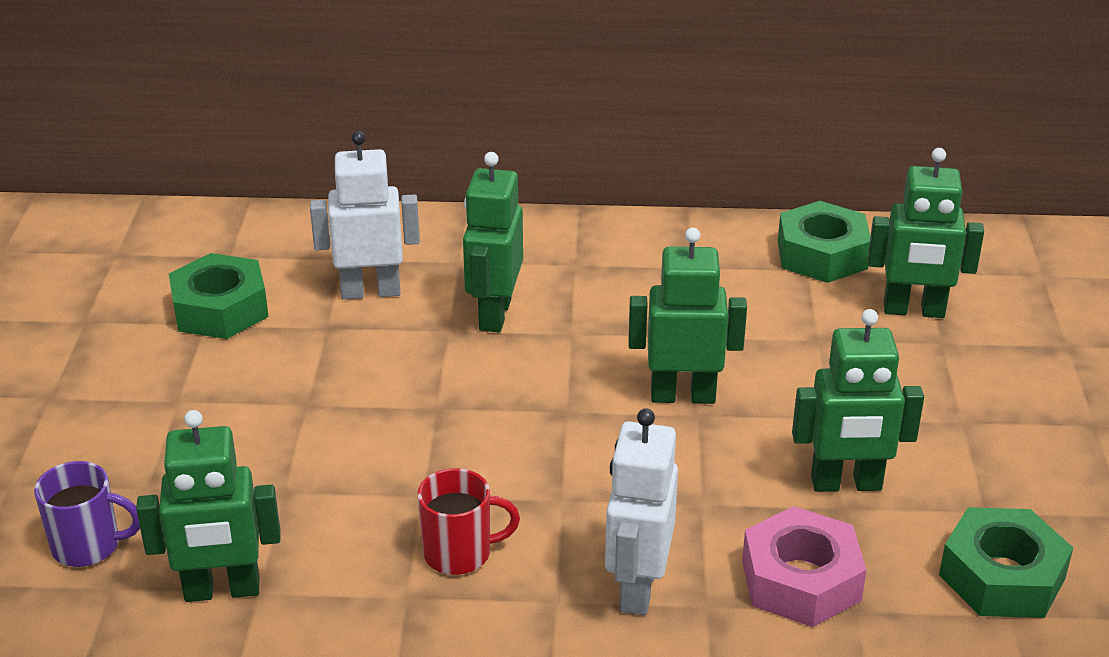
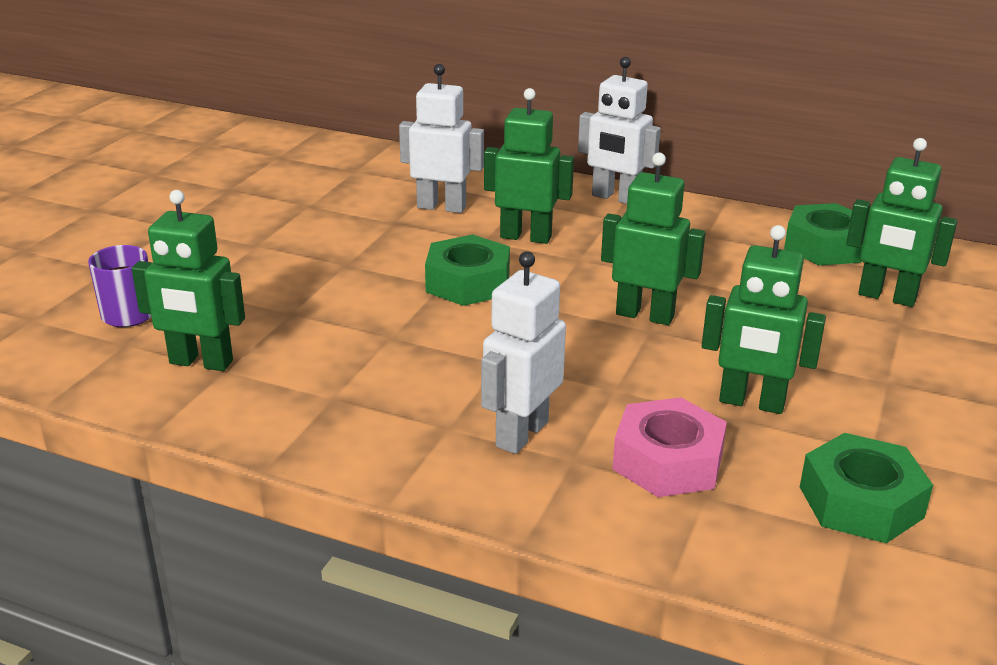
camera: 20 degrees right, 5 degrees down
(220, 309) = (326, 198): green nut -> green nut (468, 283)
(460, 553) = (393, 379): red mug -> none
(494, 314) = (526, 237): green robot -> green robot turned 75 degrees clockwise
(564, 233) = (615, 198): none -> white robot

